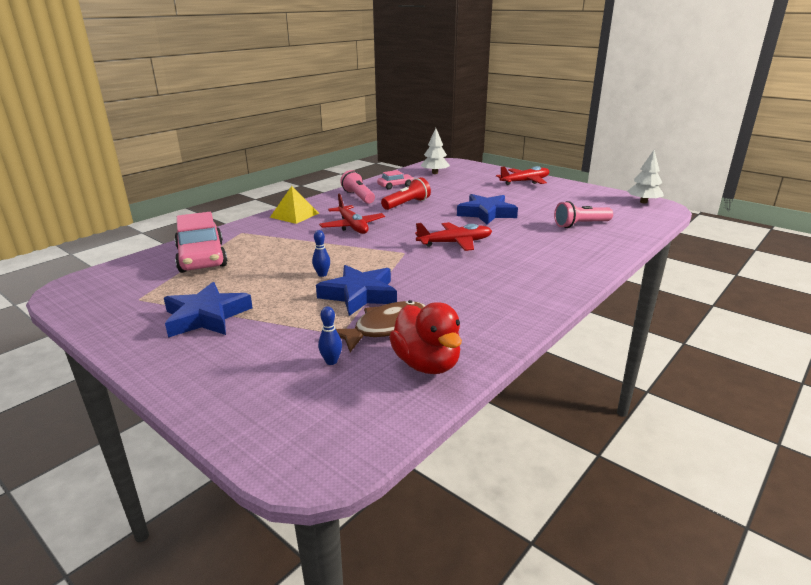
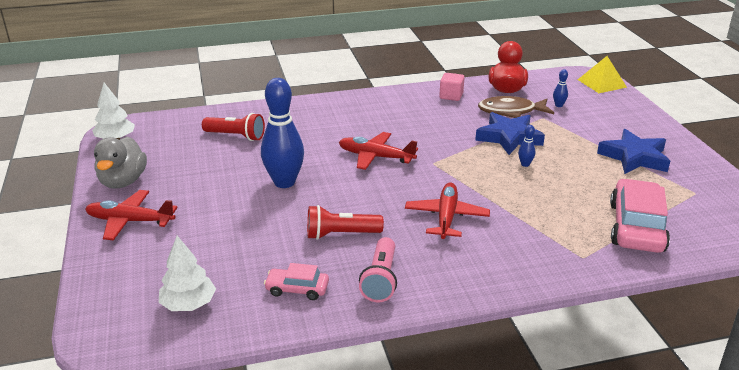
camera: 145 degrees left, 5 degrees up
(294, 215) = (499, 269): yellow pyramid -> yellow pyramid (601, 83)
(481, 324) = (451, 96): none -> pink cube
(486, 213) = (284, 182): blue star -> blue bowling pin
(574, 190) = (123, 181): none -> grey duck
(581, 225) = (236, 136): pink flashlight -> red flashlight

